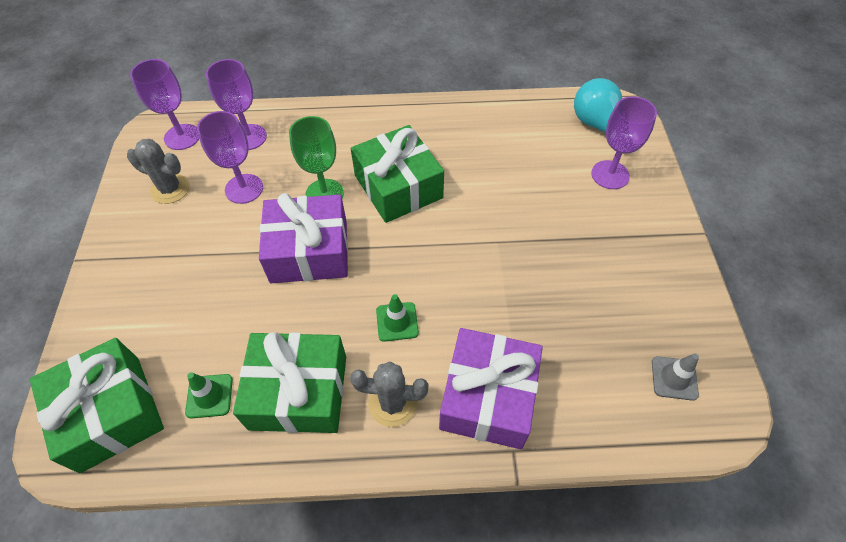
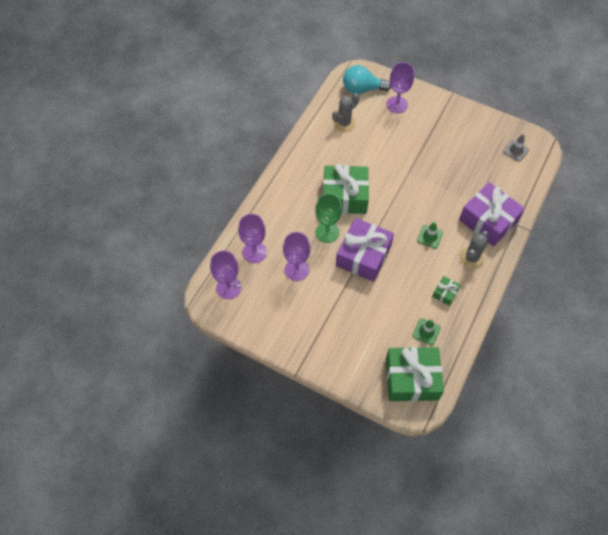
camera: 60 degrees left, 5 degrees up
(170, 189) = (271, 308): grey cactus -> grey cactus (344, 123)
(298, 392) = (445, 293): green gift -> green gift, size x0.45

